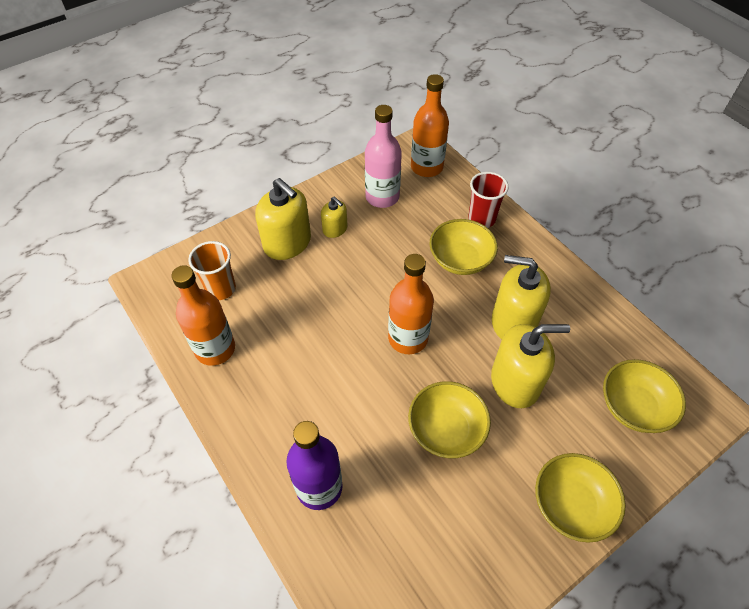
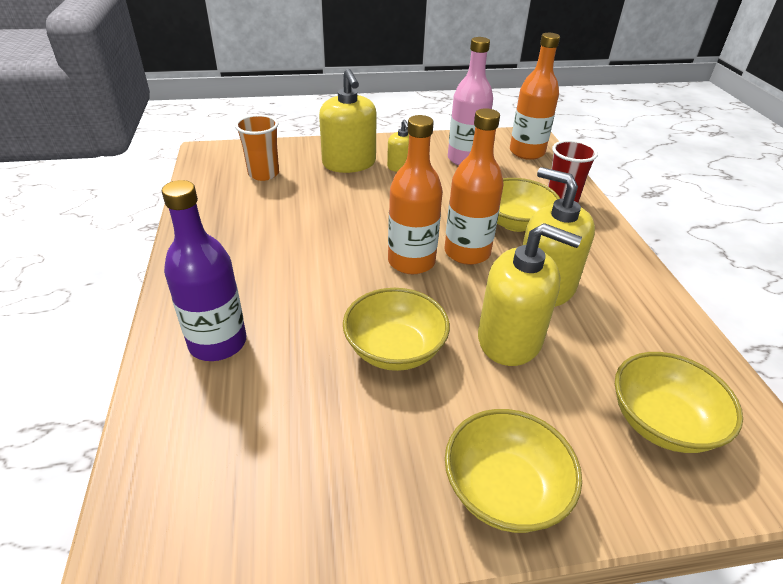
camera: 25 degrees right, 15 degrees down
(215, 349) = (221, 209): orange bottle -> orange bottle (467, 252)

